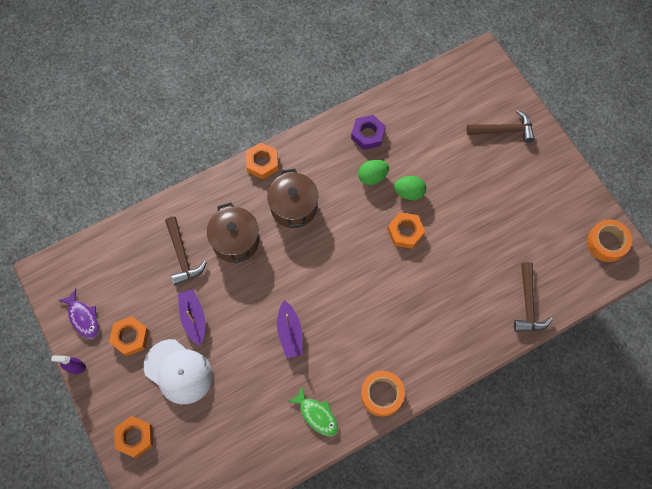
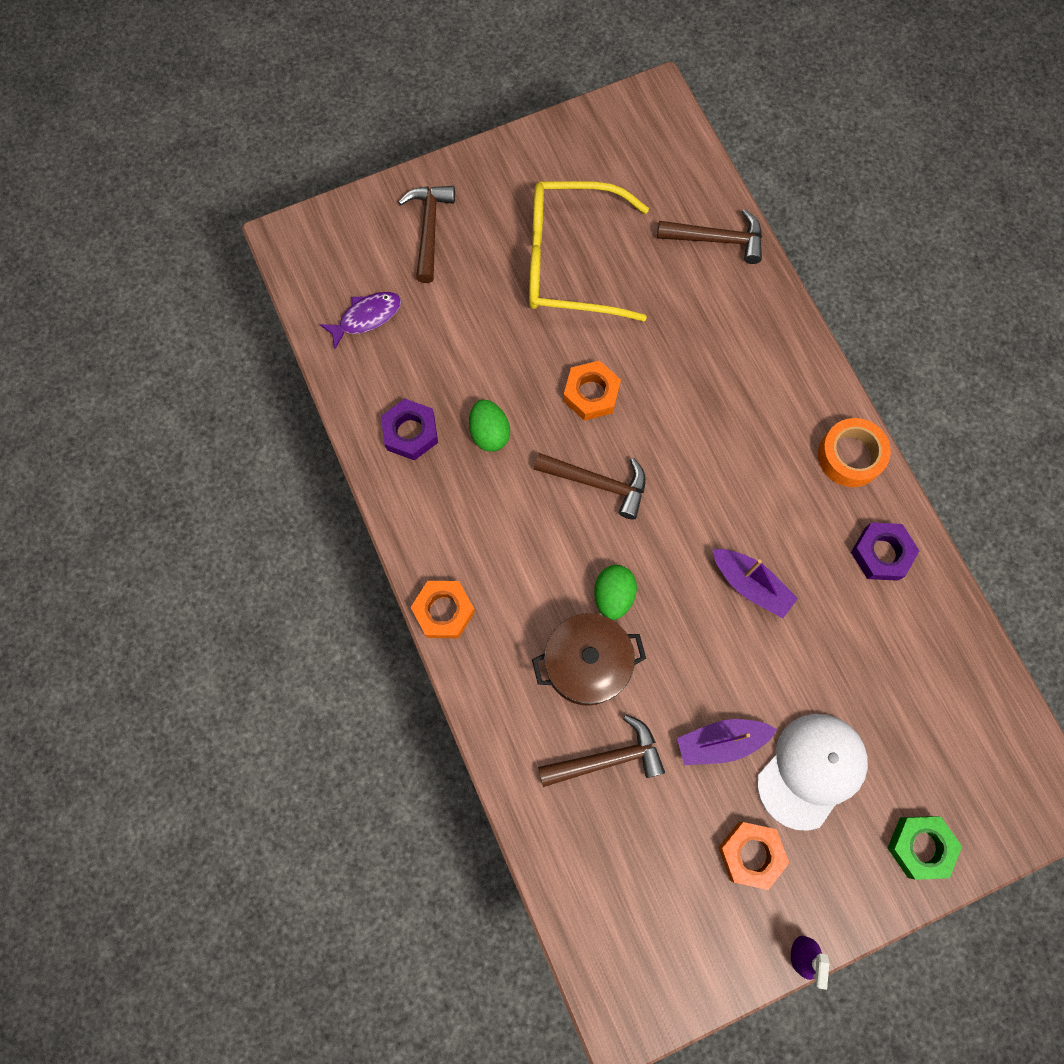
camera: 85 degrees left, 5 degrees up
(83, 318) = (713, 942): purple fish -> purple fish (366, 317)
(135, 437) = (920, 846): orange nut -> green nut
(290, 333) = (750, 585): purple boat -> purple boat turned 45 degrees clockwise
(293, 207) = (532, 563): brown pot -> none
(317, 415) = (881, 553): green fish -> purple nut
(347, 240) = (597, 483): none -> brown hammer
(409, 192) = (523, 380): green egg -> green egg (613, 596)
(495, 215) = (572, 262): none -> yellow glasses
(606, 243) = (629, 124): orange tape -> none

